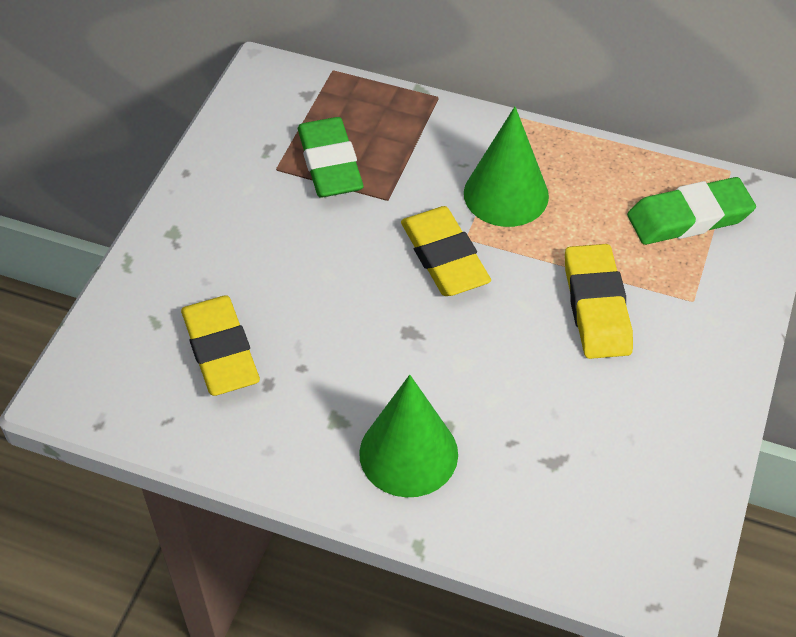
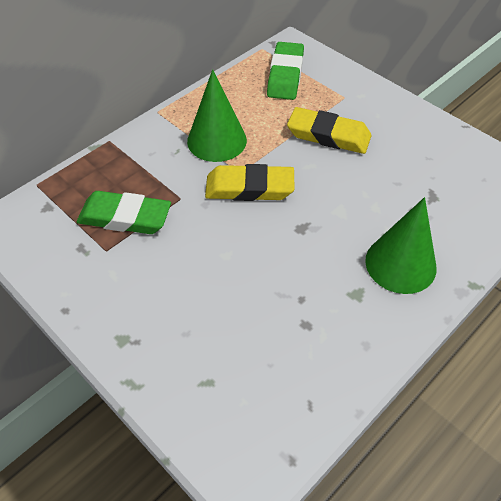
camera: 65 degrees left, 0 degrees up
(220, 350) = (261, 345): yellow eraser -> none

